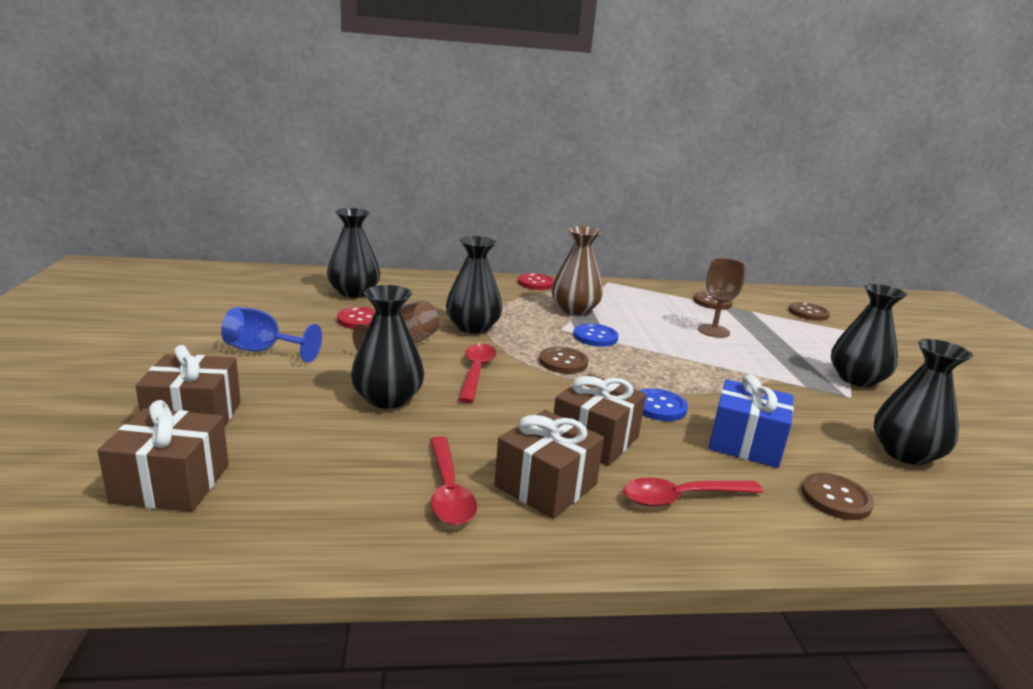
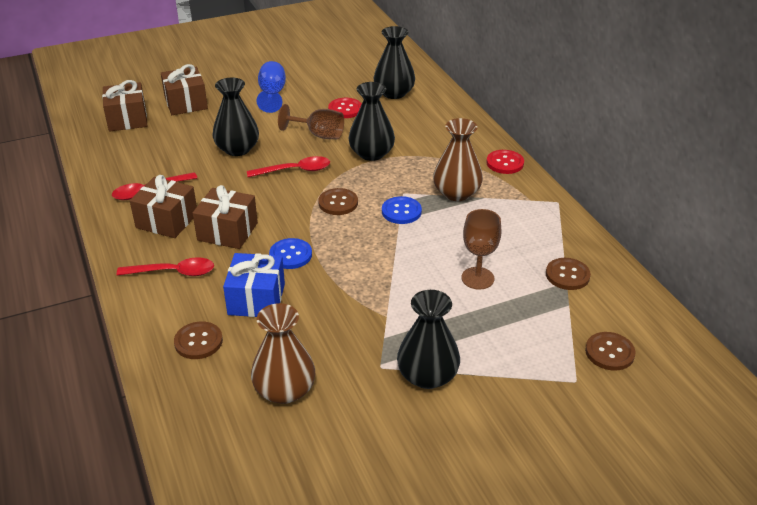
camera: 75 degrees right, 15 degrees up
(682, 497) = (173, 272): red spoon -> red spoon turned 120 degrees clockwise
(905, 453) = (285, 390): black vase -> brown vase

